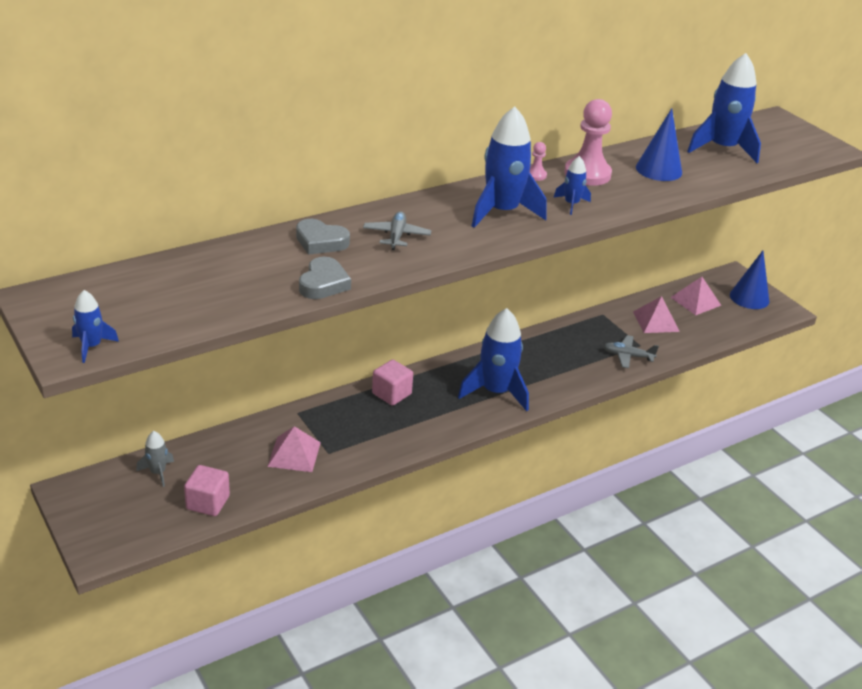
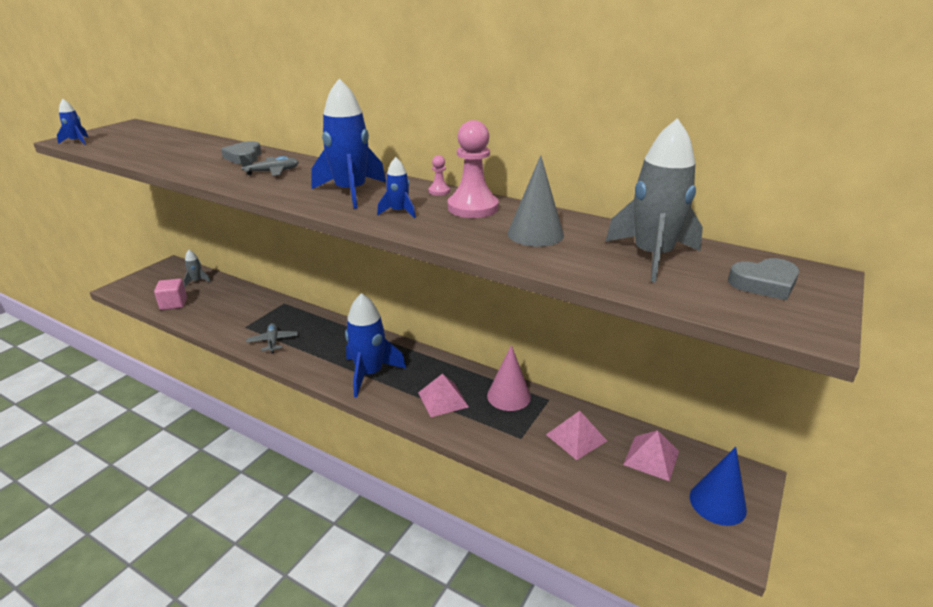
camera: 65 degrees right, 5 degrees down
(294, 454) = (237, 315): pink pyramid -> pink pyramid (443, 399)
(323, 283) = (182, 168): grey heart -> grey heart (764, 283)
(391, 394) = (331, 330): pink cube -> none
(585, 330) = (508, 396): none -> pink cone
(627, 356) = (492, 434): grey plane -> grey plane (273, 342)
(658, 170) = (535, 234): blue cone -> grey cone
(722, 149) = (652, 256): blue rocket -> grey rocket

